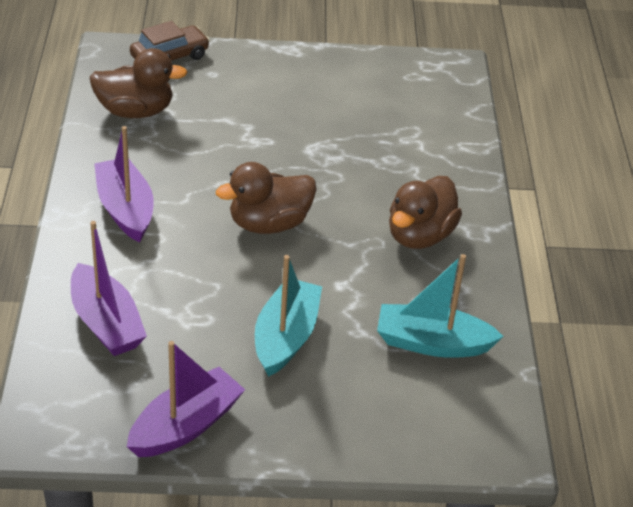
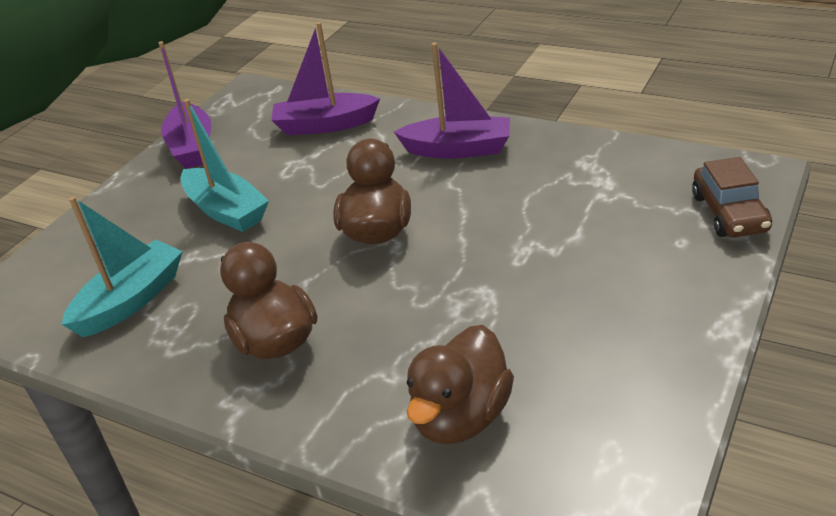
camera: 125 degrees right, 5 degrees down
(135, 111) = (619, 174): brown duck -> brown duck (461, 417)

